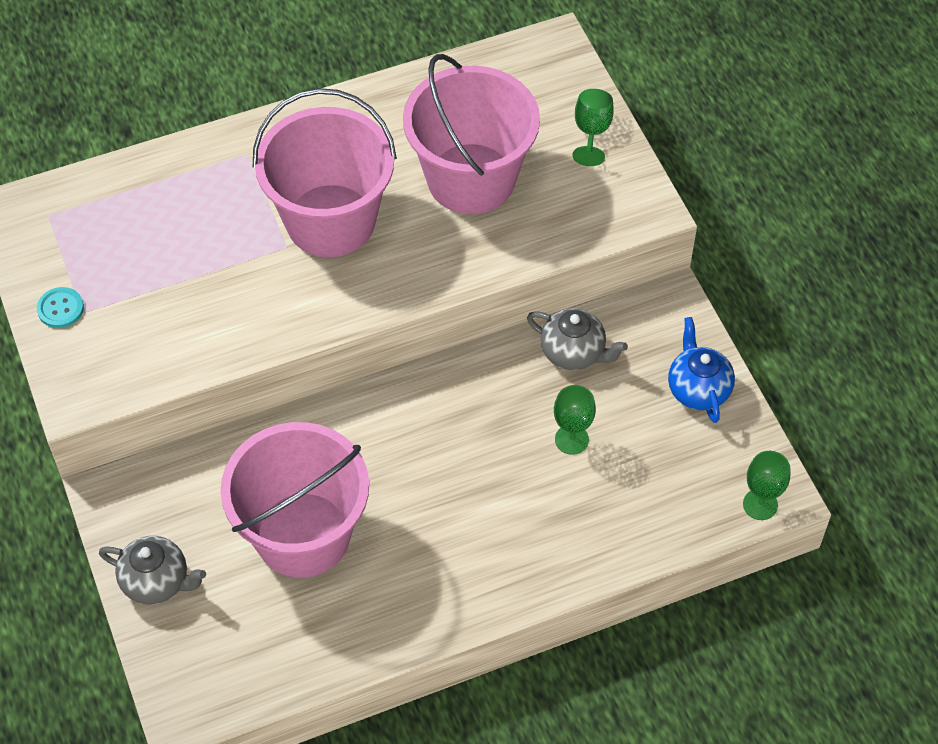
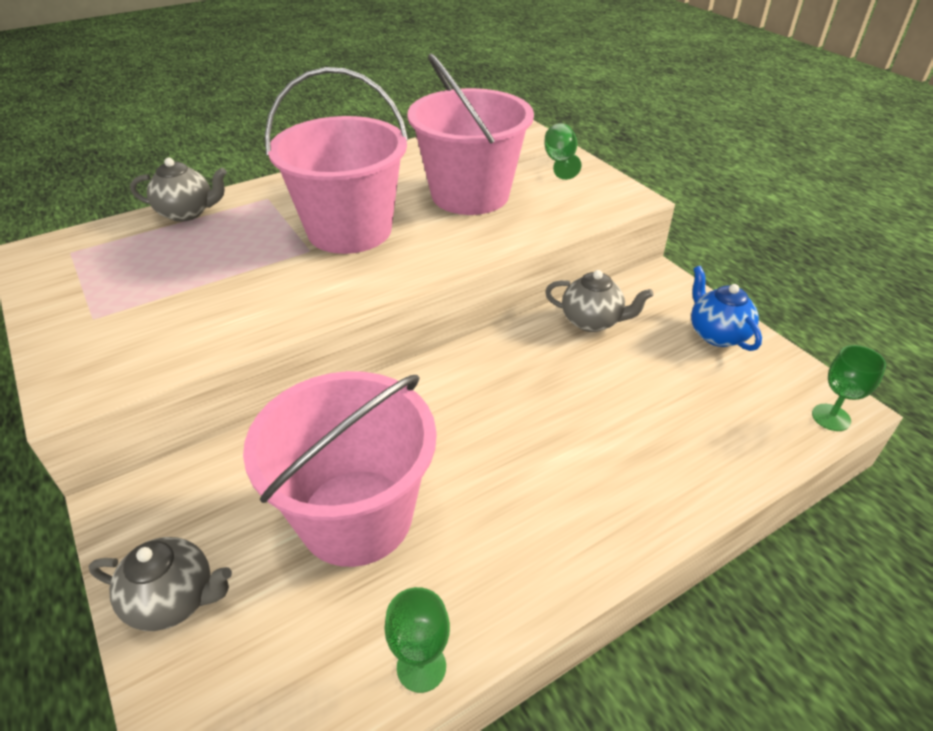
camera: 10 degrees left, 15 degrees down
(60, 309) = (69, 318): turquoise button -> none
(161, 168) = (187, 213): none -> grey teapot
(571, 439) = (619, 387): green goblet -> green goblet (421, 667)

